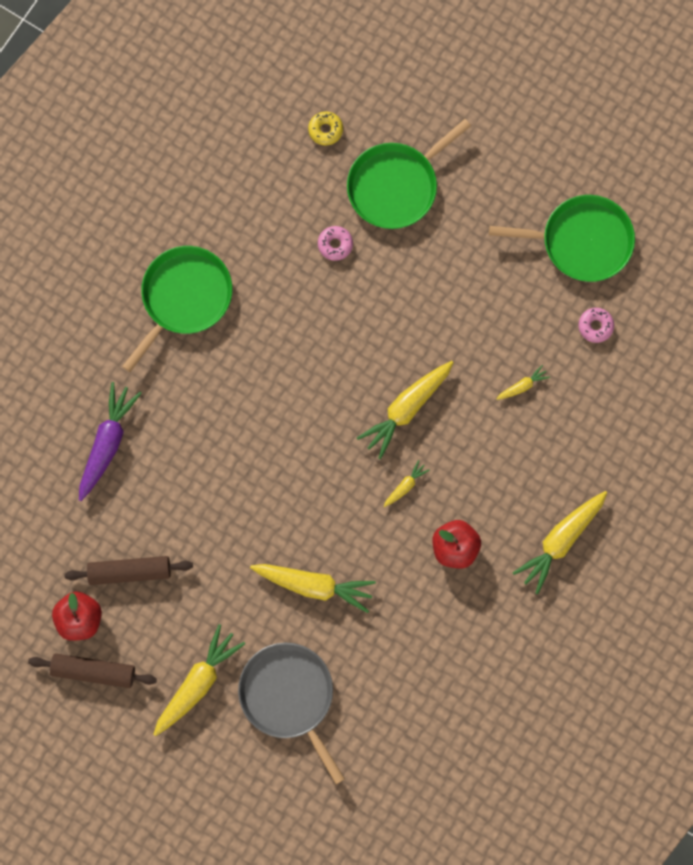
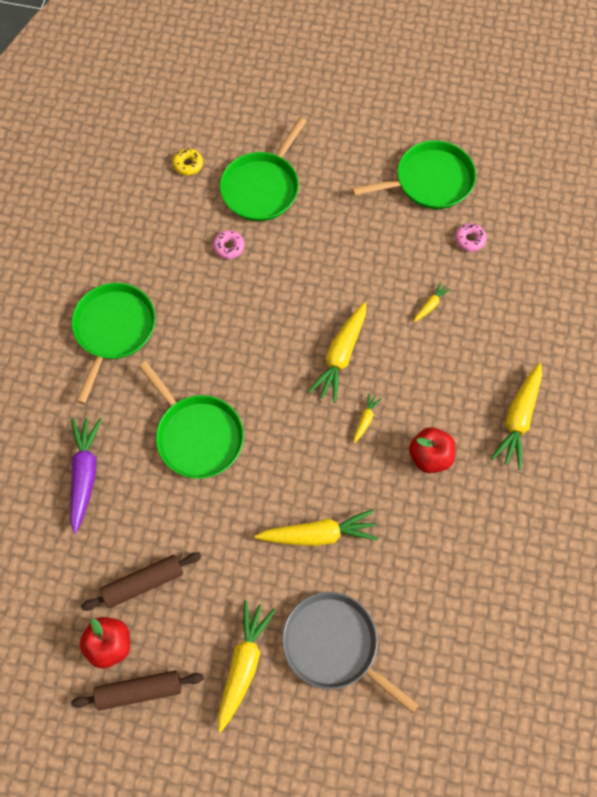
camera: 20 degrees left, 10 degrees down
(231, 442) = (197, 435): none -> green pan

